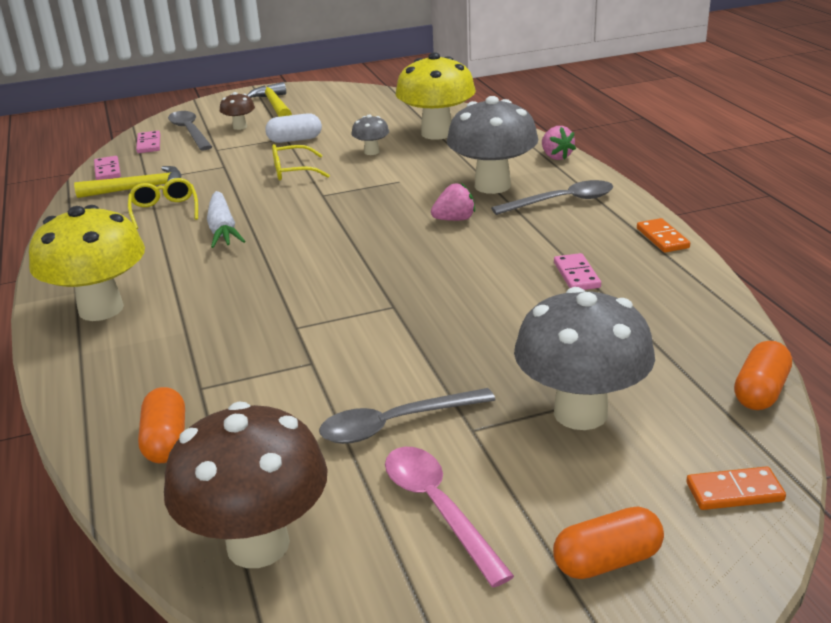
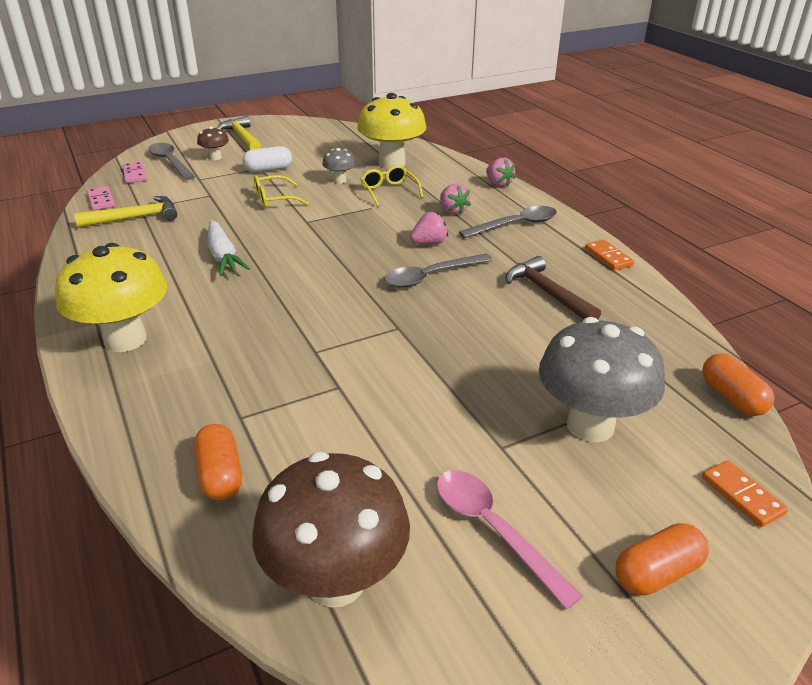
camera: 10 degrees left, 5 degrees up
(164, 210) = (164, 238): yellow glasses -> yellow glasses (389, 191)
(396, 424) = (431, 445): grey spoon -> grey spoon (431, 276)
(492, 186) = (453, 211): grey mushroom -> pink strawberry
(576, 275) = (547, 293): pink domino -> brown hammer
(734, 492) = (742, 495): orange domino -> orange domino turned 75 degrees clockwise
(760, 391) = (732, 397): orange capsule -> orange capsule turned 45 degrees counterclockwise

